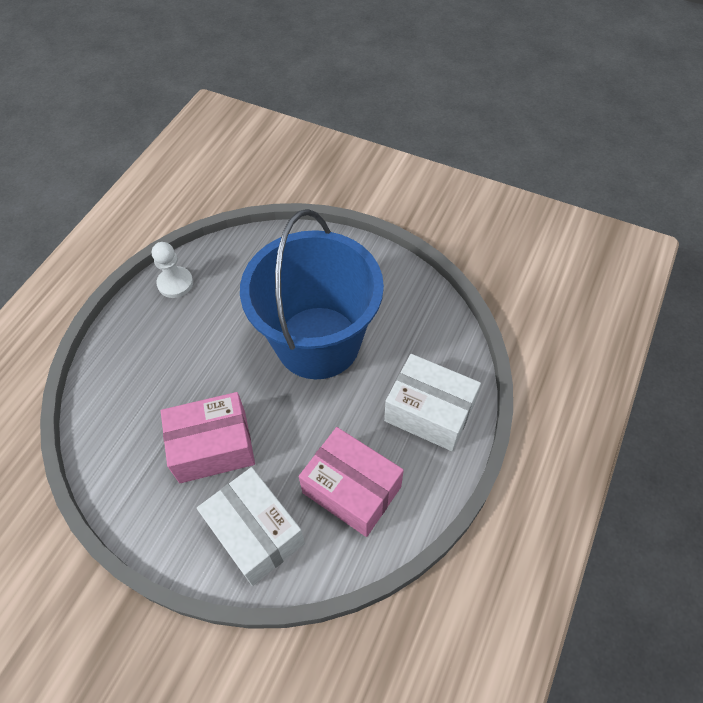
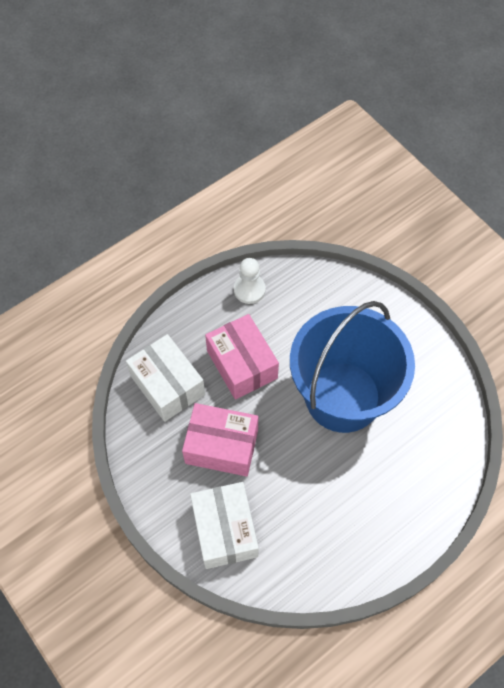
camera: 25 degrees right, 5 degrees up
(351, 489) = (312, 533): pink box -> pink box (242, 364)
(429, 412) = (405, 501): white box -> white box (167, 385)

